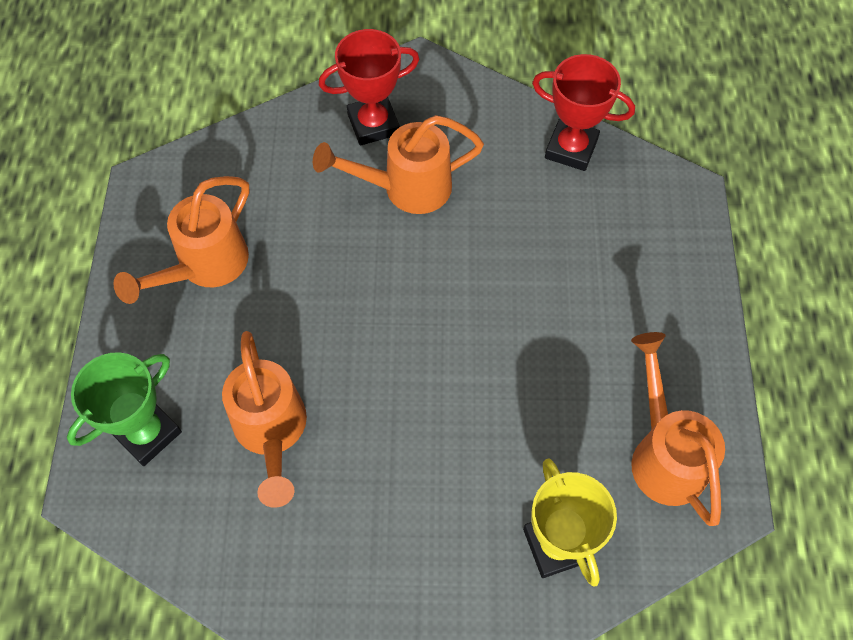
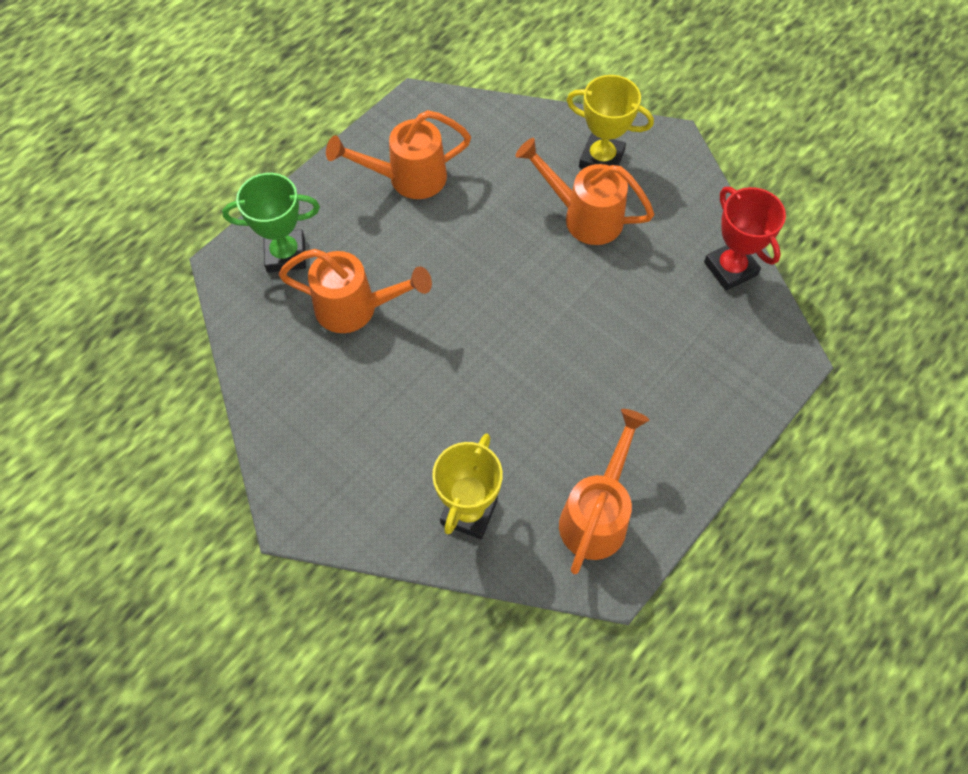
camera: 40 degrees right, 0 degrees up
(272, 433) = (357, 308): orange watering can -> orange watering can turned 105 degrees counterclockwise
(373, 124) = (601, 159): red trophy -> yellow trophy

